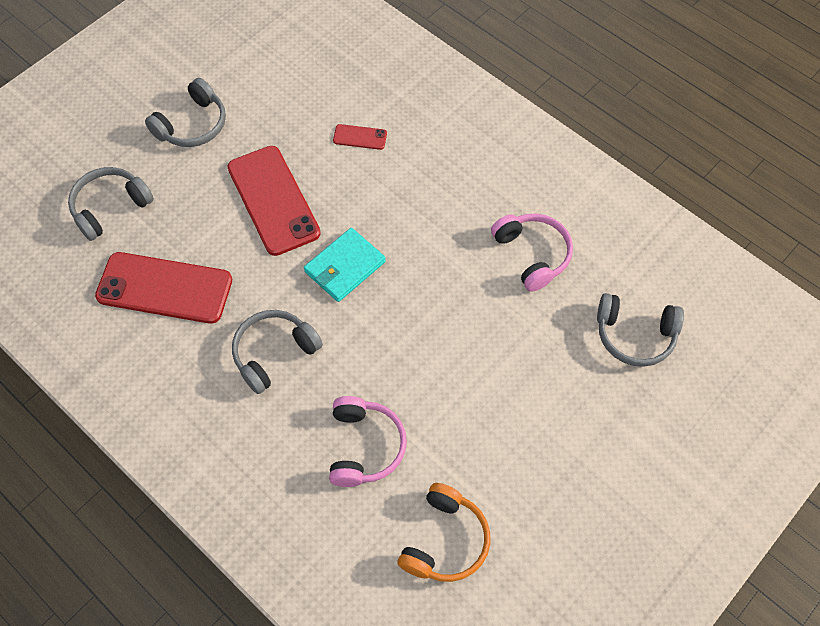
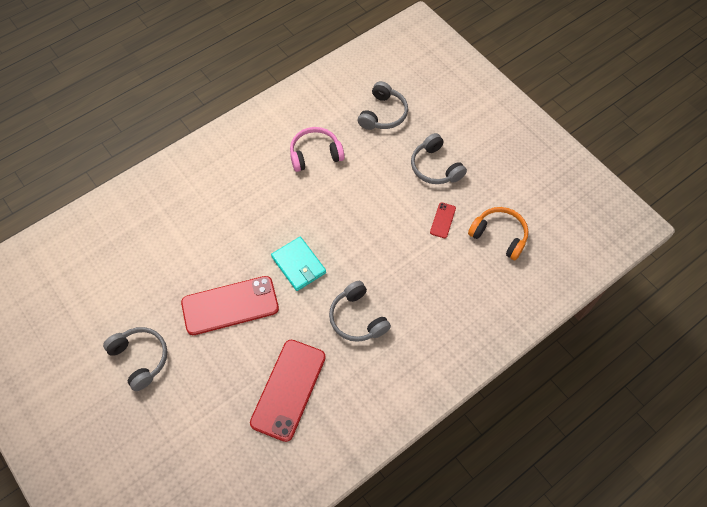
camera: 80 degrees left, 0 degrees up
(110, 207) = (203, 428): grey headphones -> grey headphones (435, 167)
(360, 137) = (190, 240): red phone -> red phone (442, 220)
(365, 446) = (434, 271): pink headphones -> none

